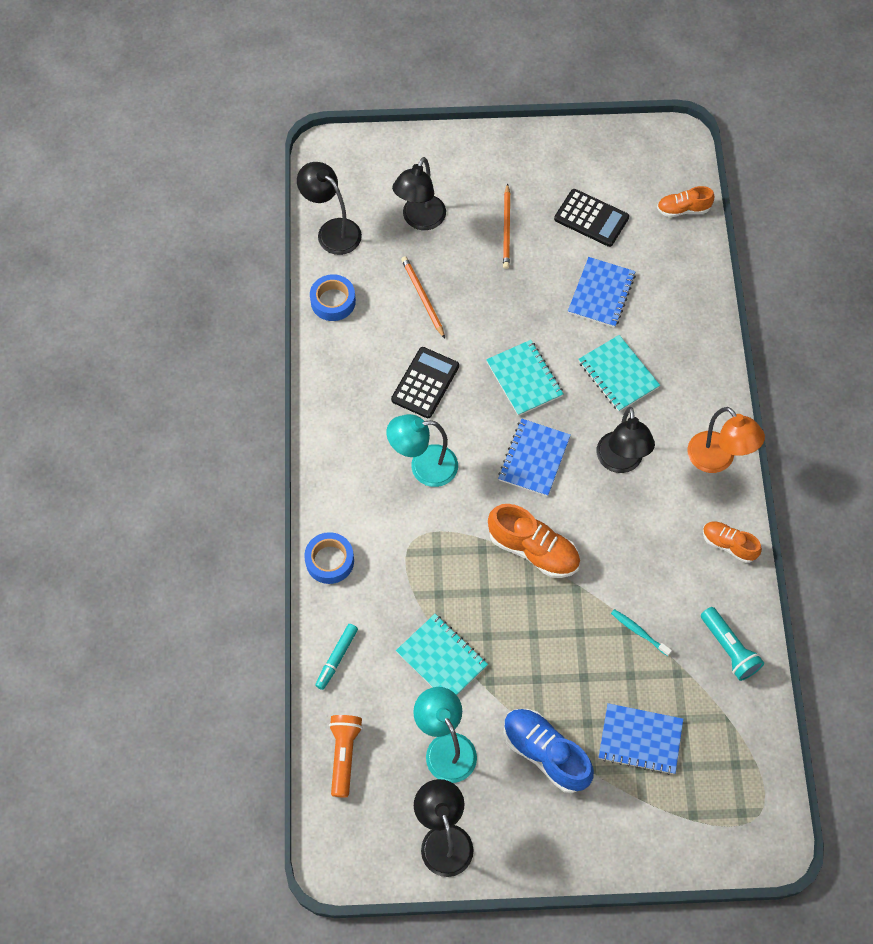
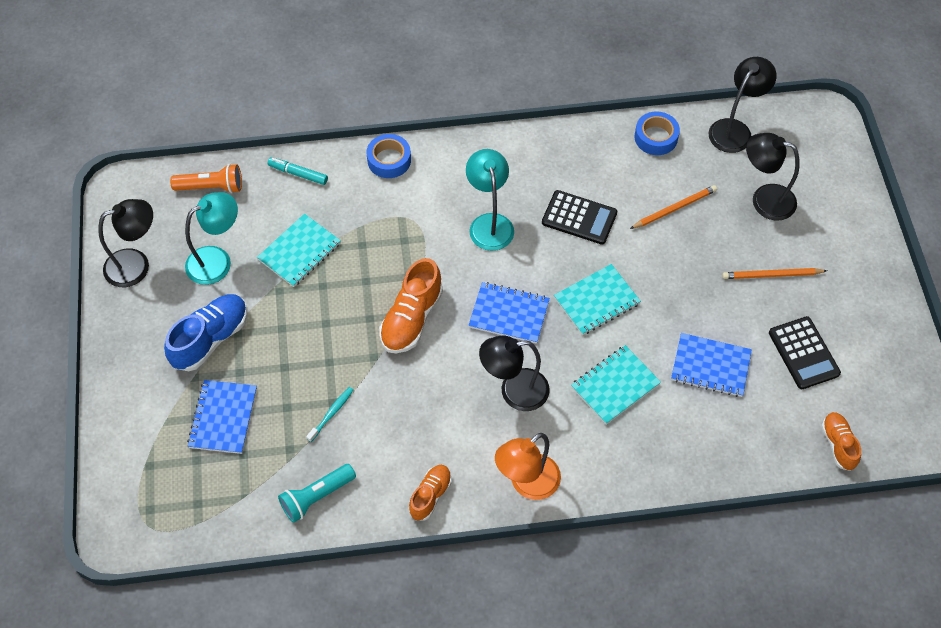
camera: 85 degrees right, 5 degrees down
(591, 218) = (804, 353): black calculator -> black calculator turned 45 degrees counterclockwise

